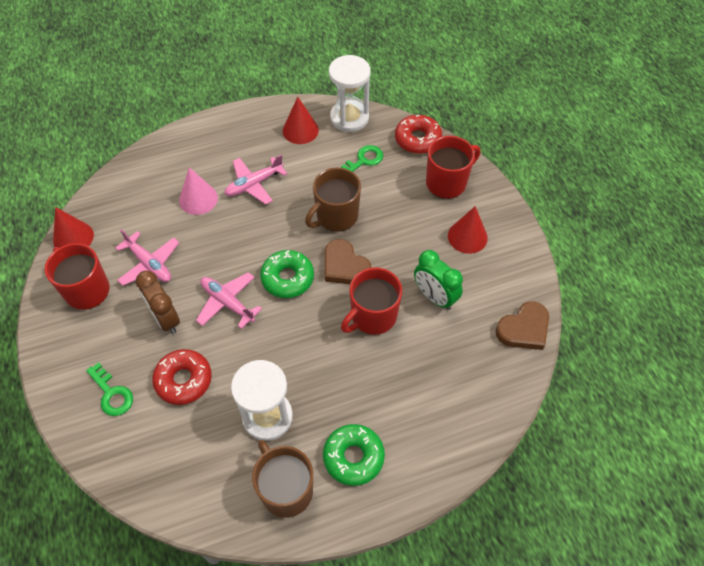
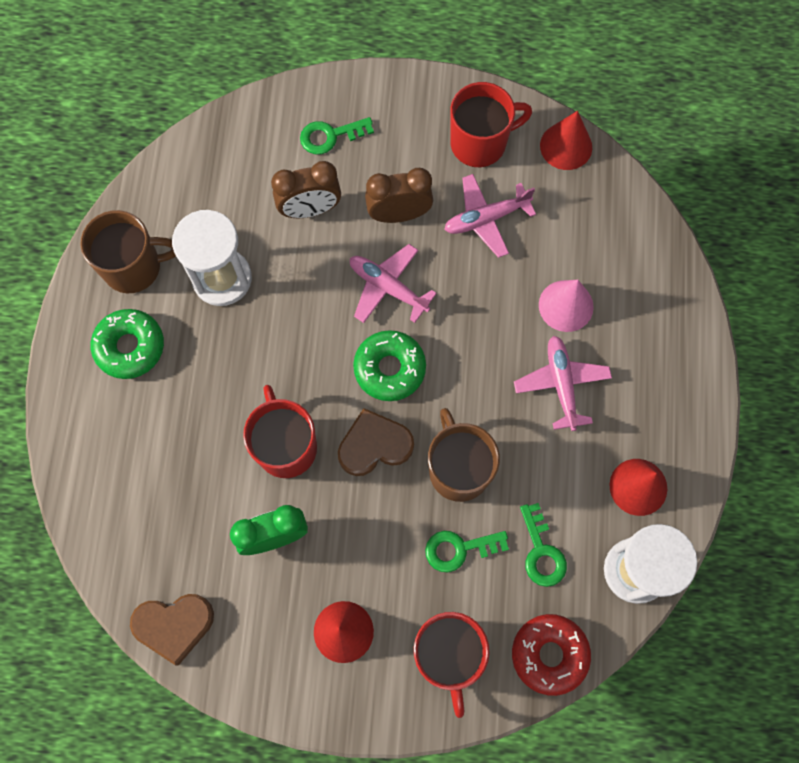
camera: 115 degrees right, 15 degrees up
(183, 380) = (310, 209): red donut -> brown clock
(227, 303) = (388, 287): pink plane -> pink plane turned 120 degrees counterclockwise
(384, 199) = (459, 549): none -> green key
(524, 329) = (174, 625): brown heart -> brown heart turned 90 degrees counterclockwise

